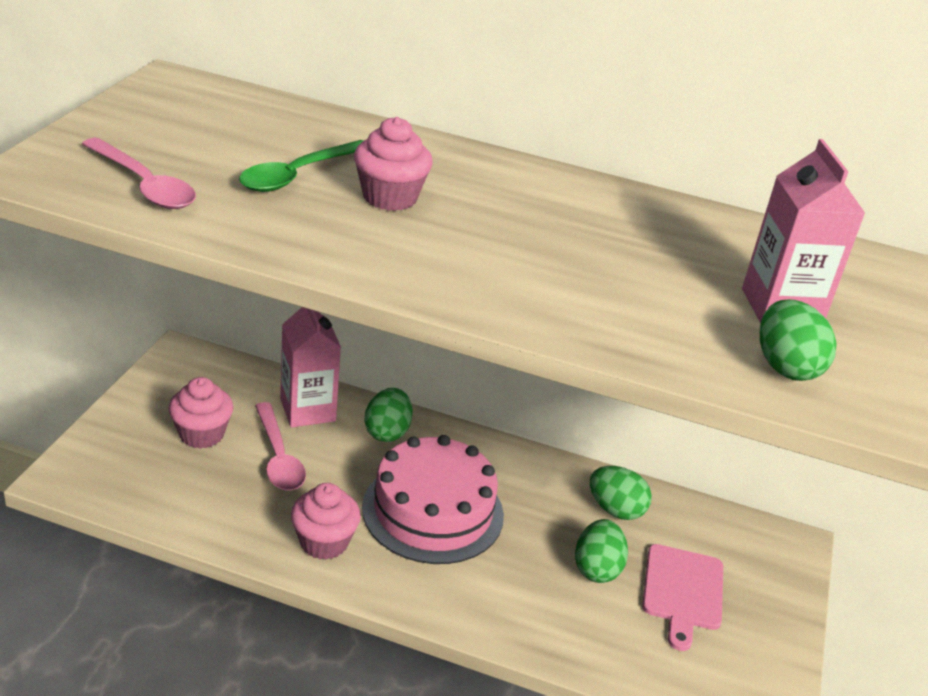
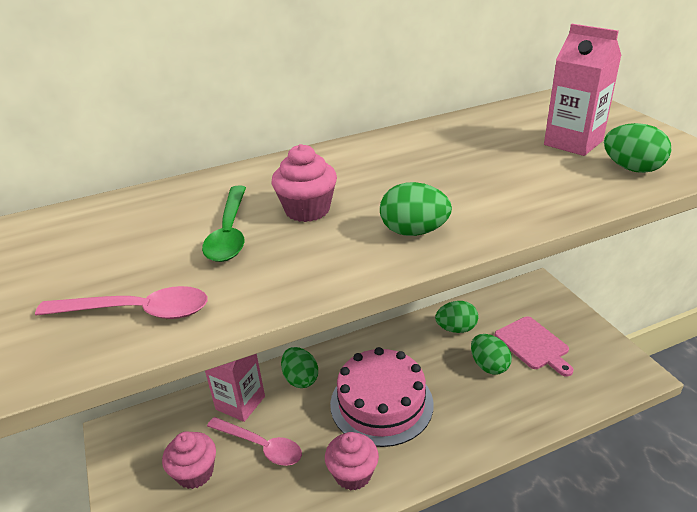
camera: 35 degrees left, 0 degrees up
(441, 269) = (414, 231): none -> green egg

